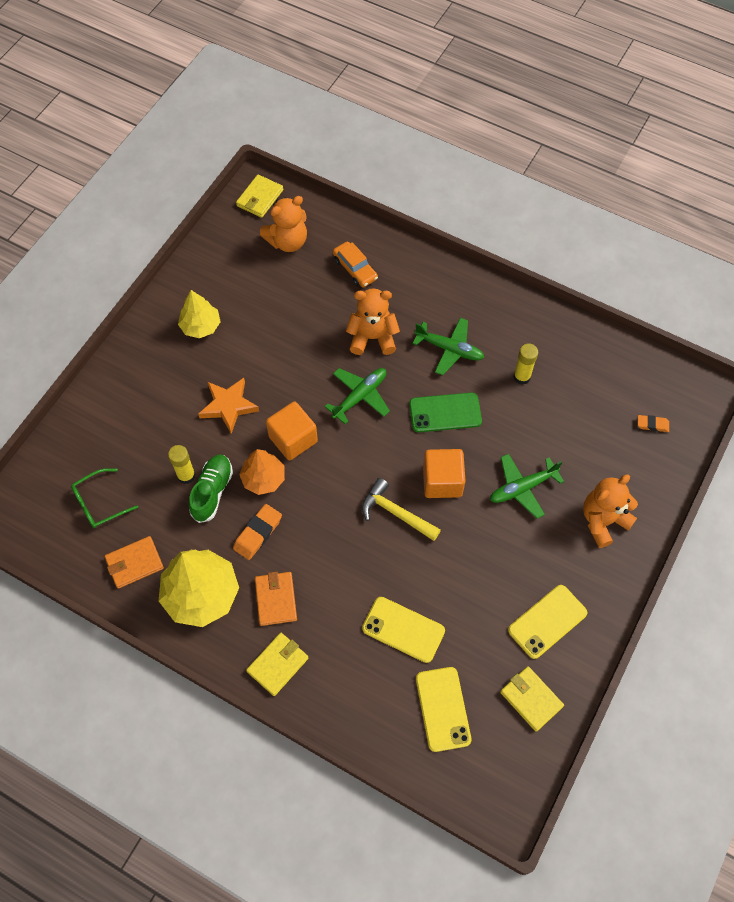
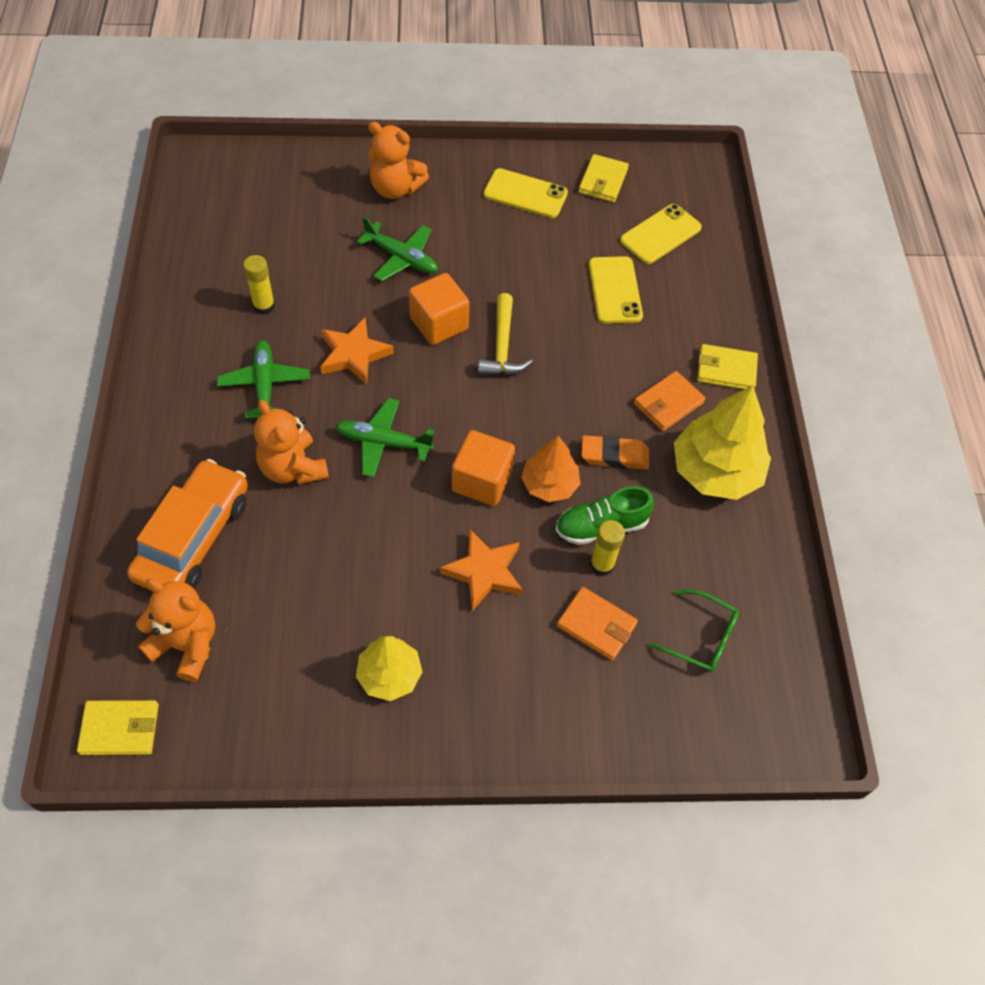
camera: 125 degrees left, 5 degrees down
(134, 563) = (736, 554): orange wallet -> orange wallet (596, 625)
(355, 269) = (194, 538): orange car -> orange car, size x1.81
(445, 413) = (354, 354): green phone -> orange star
(652, 425) = (260, 185): orange eraser -> none

